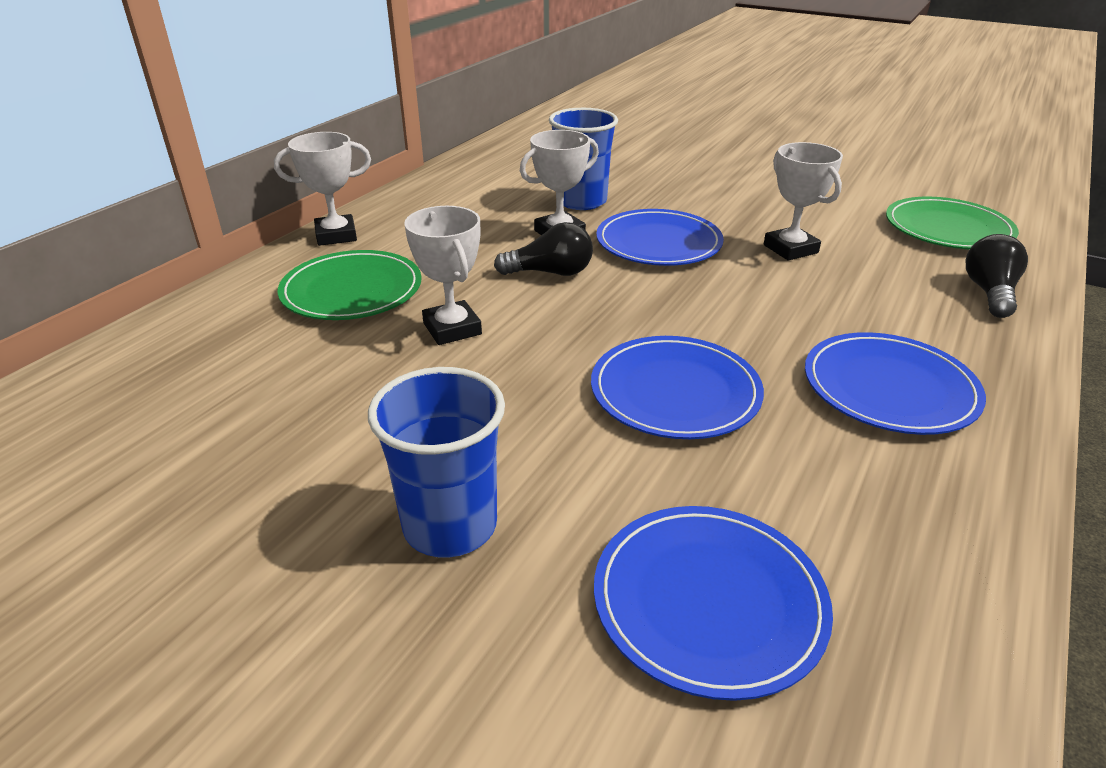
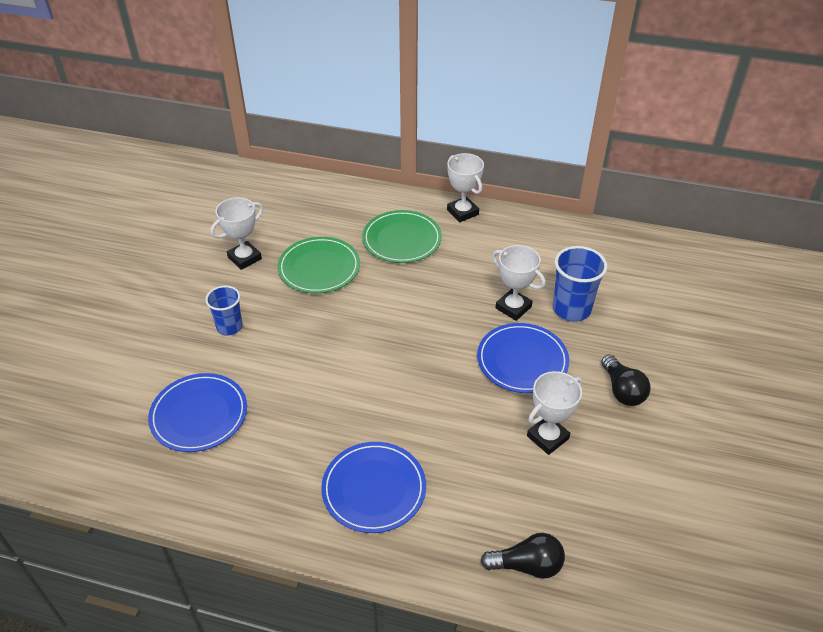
camera: 75 degrees right, 10 degrees up
(450, 525) = (229, 327): blue cup -> blue cup, size x0.66
(452, 329) = (376, 288): white trophy -> white trophy (244, 258)
(550, 273) = (455, 314): black light bulb -> black light bulb (622, 390)
(675, 392) = (343, 389): blue plate -> none
(948, 229) = (642, 551): green plate -> green plate (319, 268)

